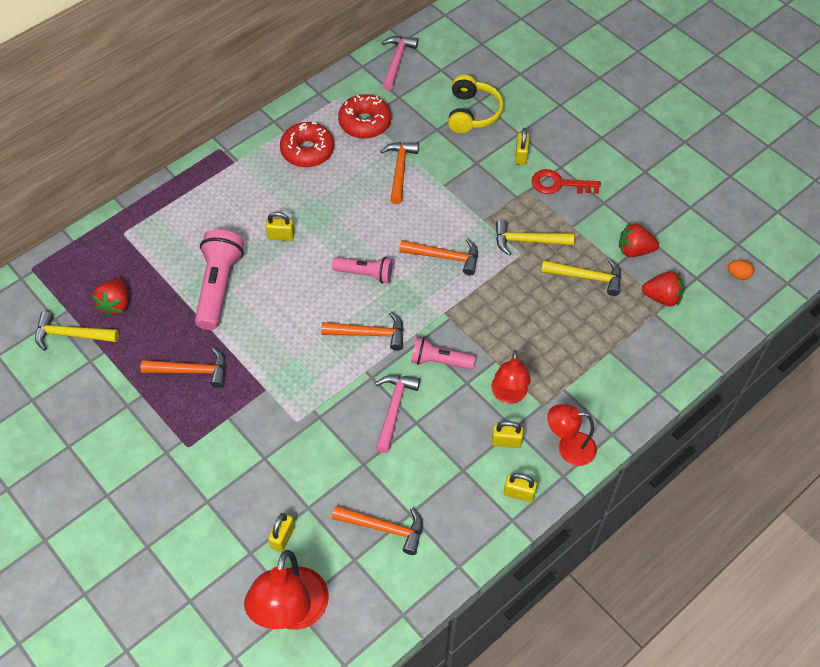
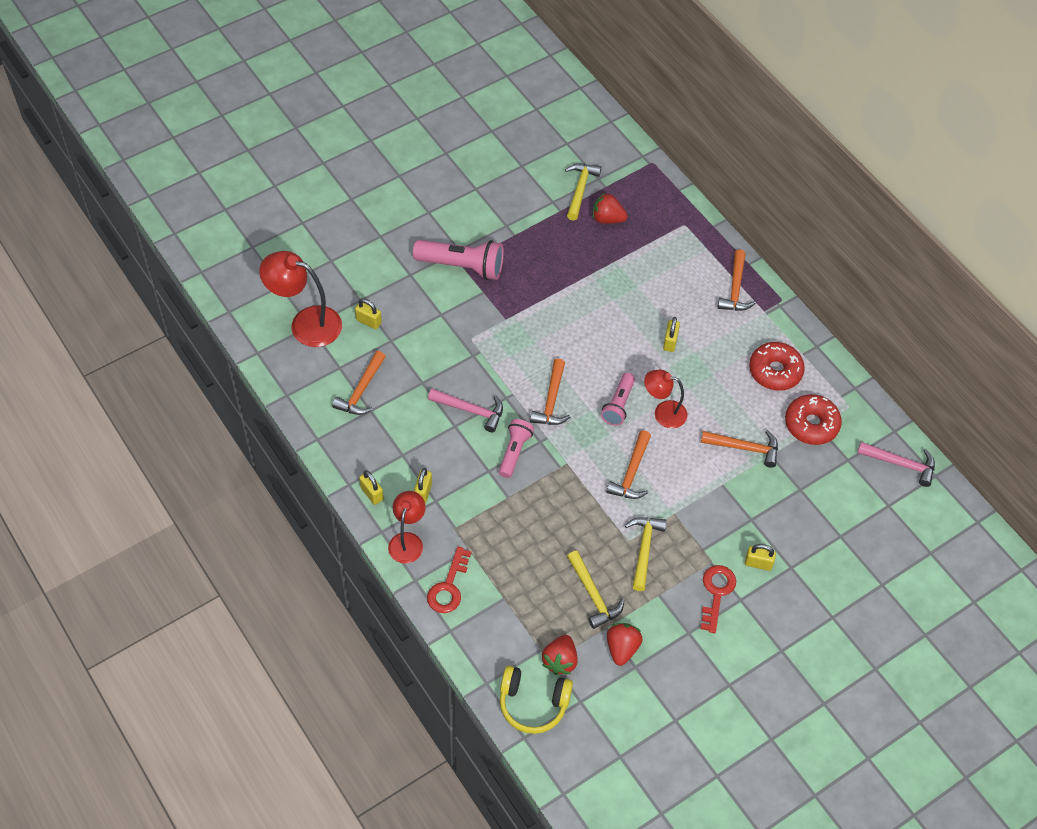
camera: 95 degrees right, 0 degrees up
(191, 371) = (532, 268): orange hammer -> orange hammer (735, 288)
(219, 286) = (617, 291): pink flashlight -> pink flashlight (462, 266)
(472, 113) = (822, 526): yellow headphones -> yellow headphones (533, 704)
(508, 395) = (470, 502): red lamp -> red lamp (663, 413)
(519, 493) = (372, 493): yellow padlock -> yellow padlock turned 60 degrees counterclockwise
(586, 277) = (593, 595): yellow hammer -> yellow hammer turned 45 degrees counterclockwise
(611, 401) = (448, 587): none -> red key
(738, 275) = (579, 744): orange egg -> none

